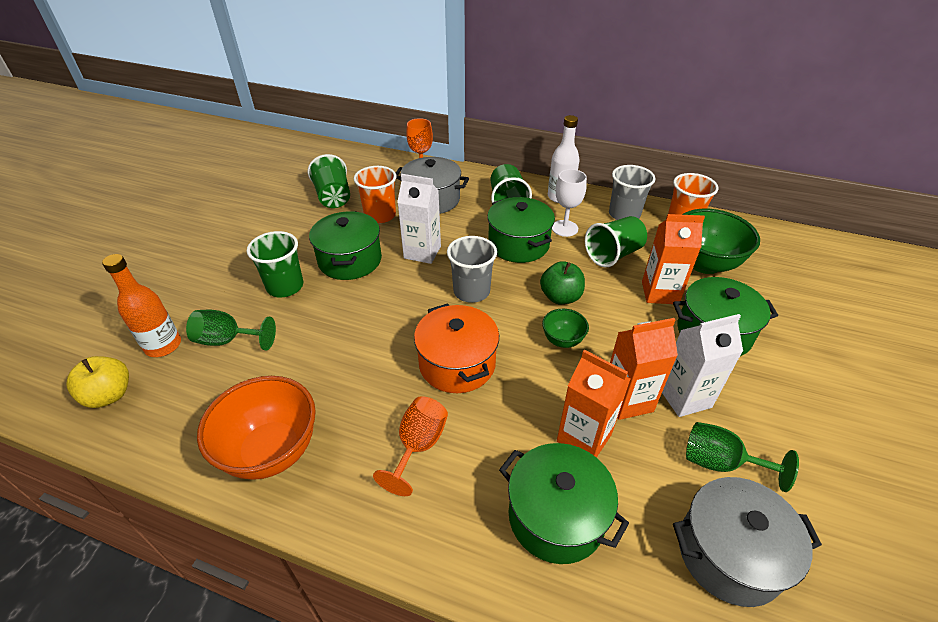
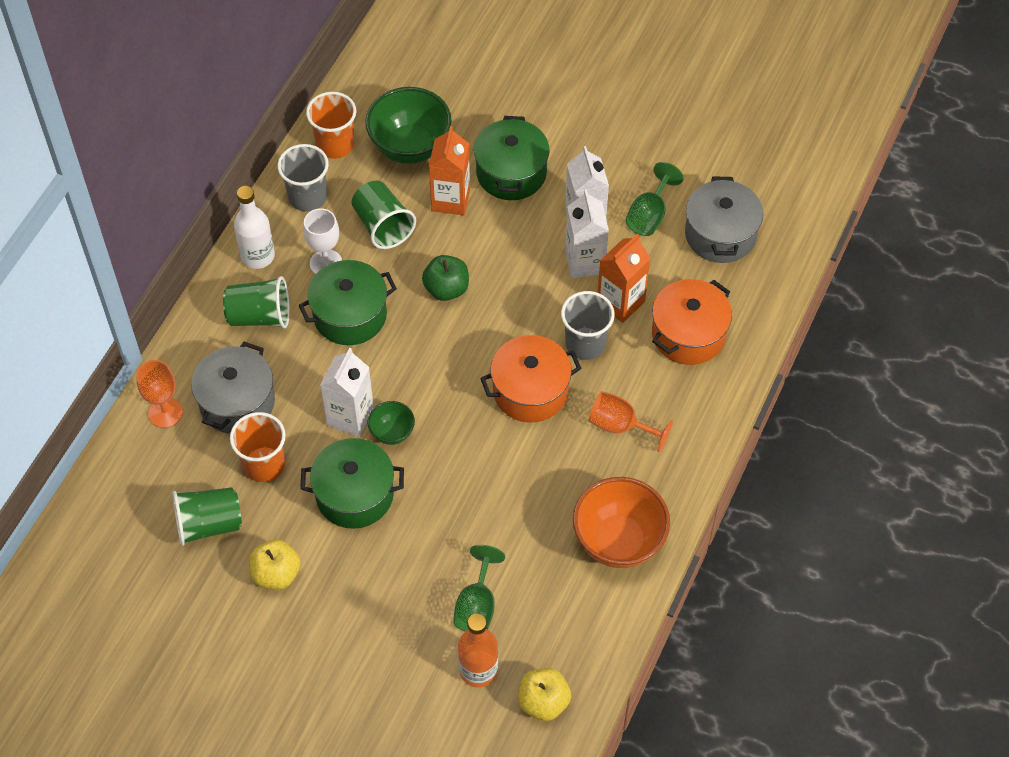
camera: 85 degrees left, 15 degrees up
(285, 286) = (394, 561): green cup -> none
(287, 229) = (276, 574): none -> yellow apple
(471, 291) = (427, 370): grey cup -> grey cup (585, 343)
(556, 516) = (688, 334): green pot -> orange pot
(562, 340) = (508, 298): green bowl -> green bowl (392, 433)
(627, 400) = (585, 262): orange carton -> white carton

